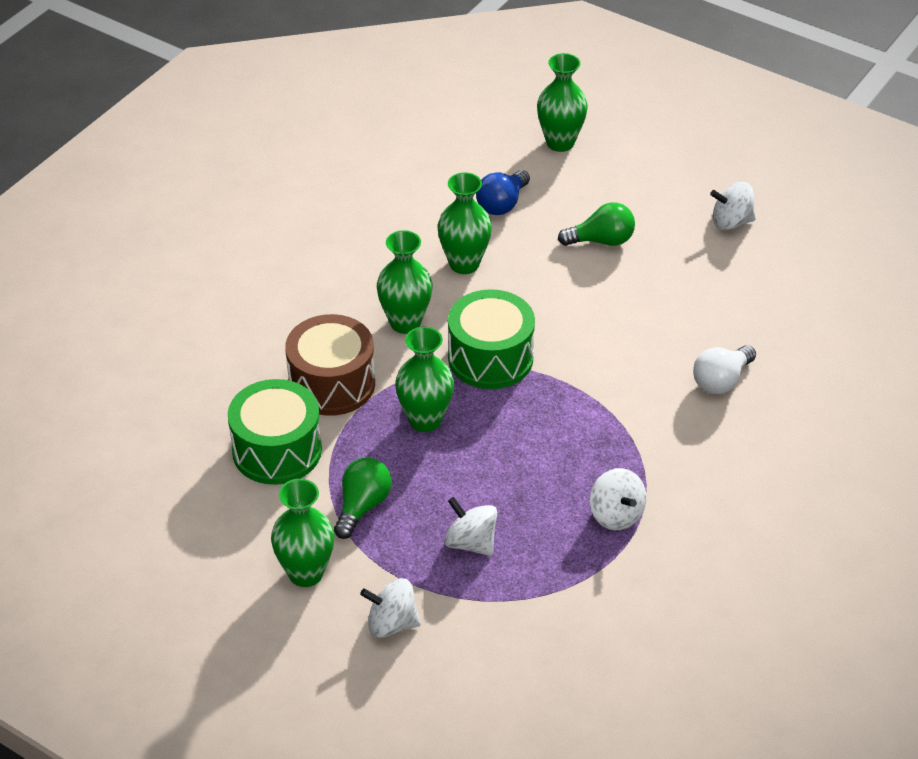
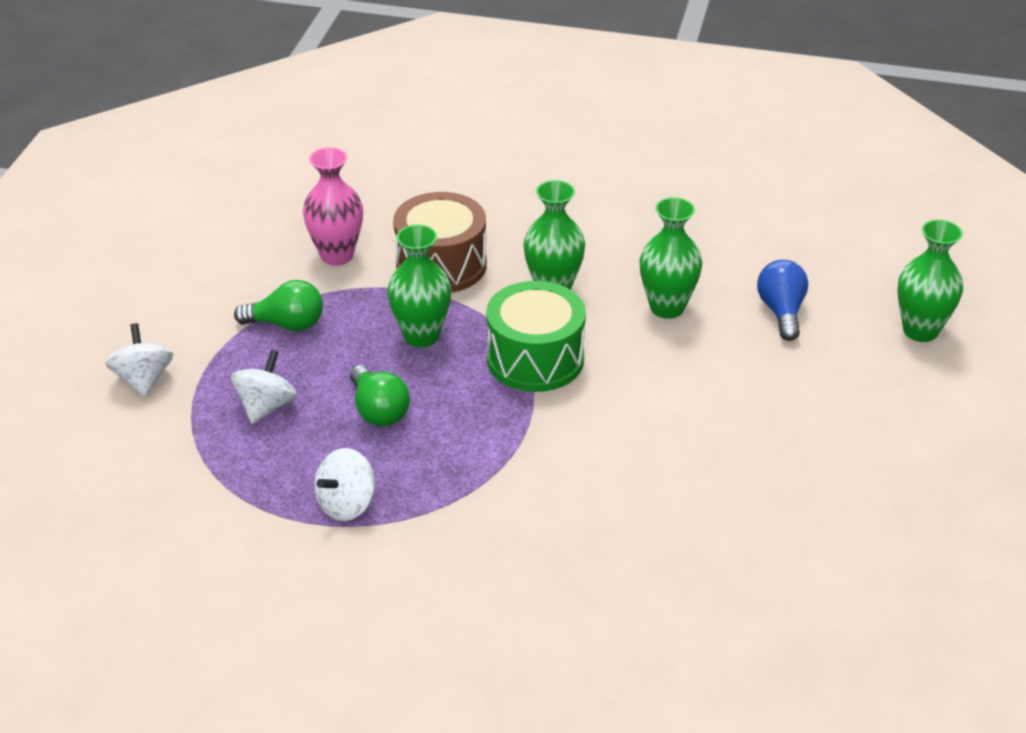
camera: 70 degrees right, 5 degrees down
(277, 450) = (337, 255): green drum -> pink vase
(306, 573) = (189, 311): green vase -> none
(502, 204) = (781, 312): blue light bulb -> blue light bulb turned 75 degrees clockwise
(601, 241) = (776, 399): green light bulb -> green light bulb (378, 411)
(721, 381) = (601, 549): white light bulb -> none
(731, 222) = (890, 502): white spinning top -> none

